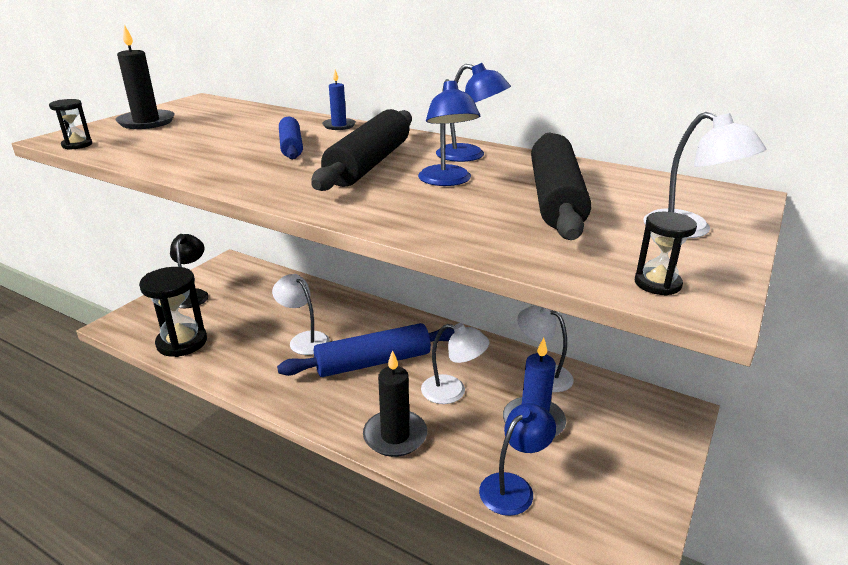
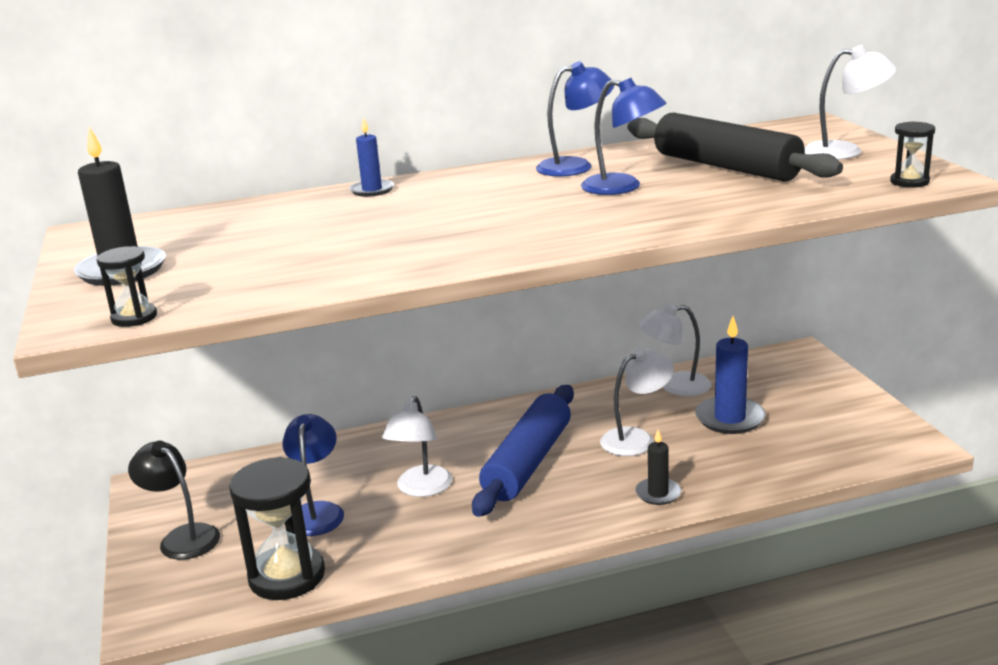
camera: 45 degrees left, 5 degrees down
(291, 146) = (396, 220): blue rolling pin -> none
(304, 339) = (421, 489): white lamp -> white lamp turned 75 degrees counterclockwise
(369, 164) = (519, 202): black rolling pin -> none
(395, 436) = (658, 493): black candle -> black candle, size x0.59
(513, 487) = (794, 462): blue lamp -> blue lamp (317, 512)

